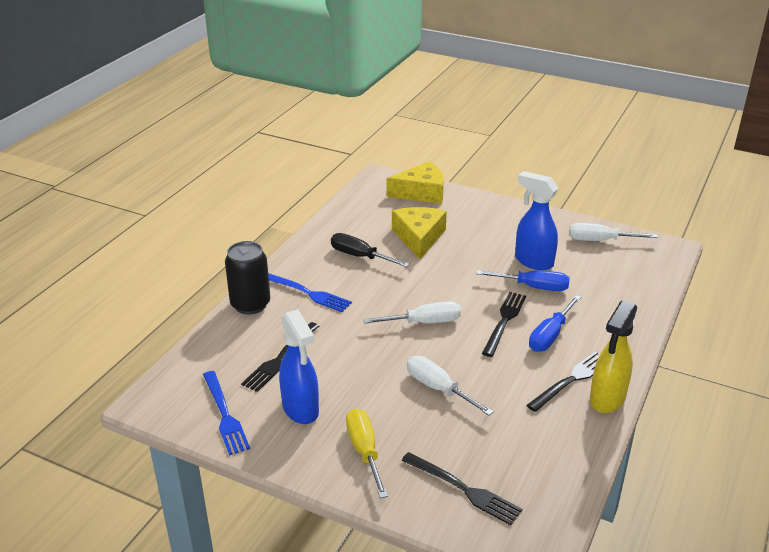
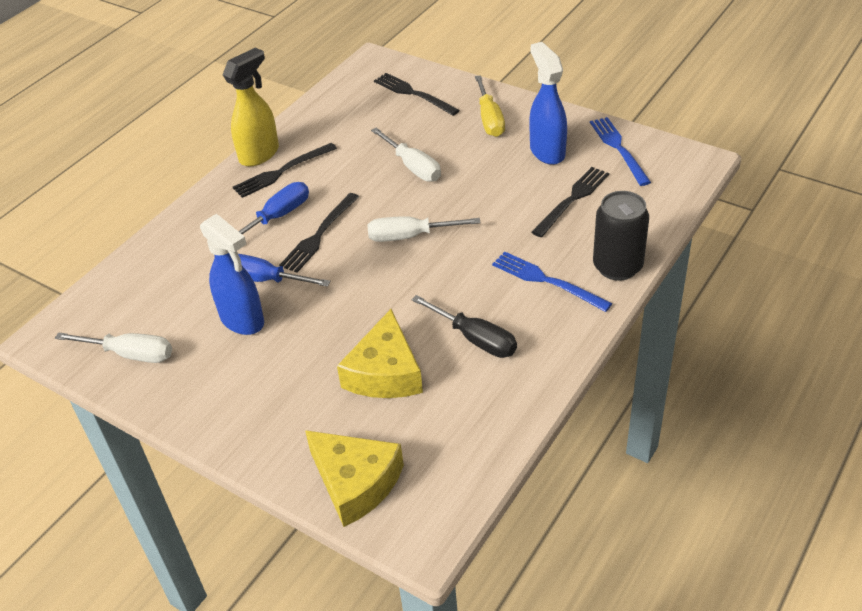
camera: 170 degrees left, 10 degrees up
(421, 192) = (355, 483): yellow cheese -> yellow cheese turned 135 degrees counterclockwise

